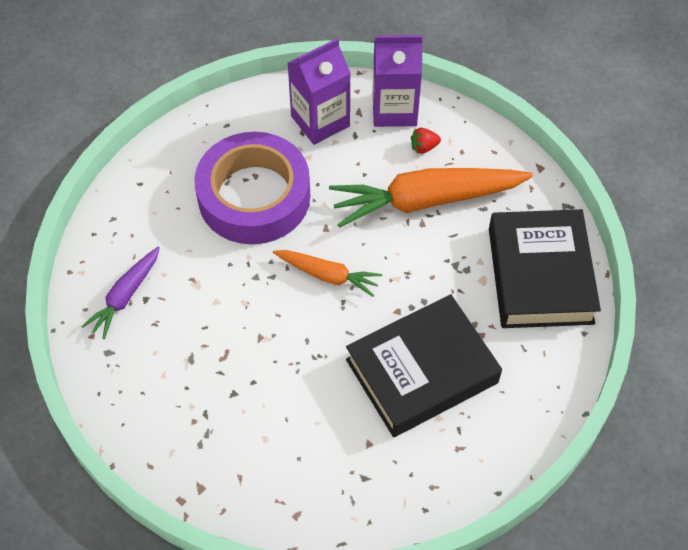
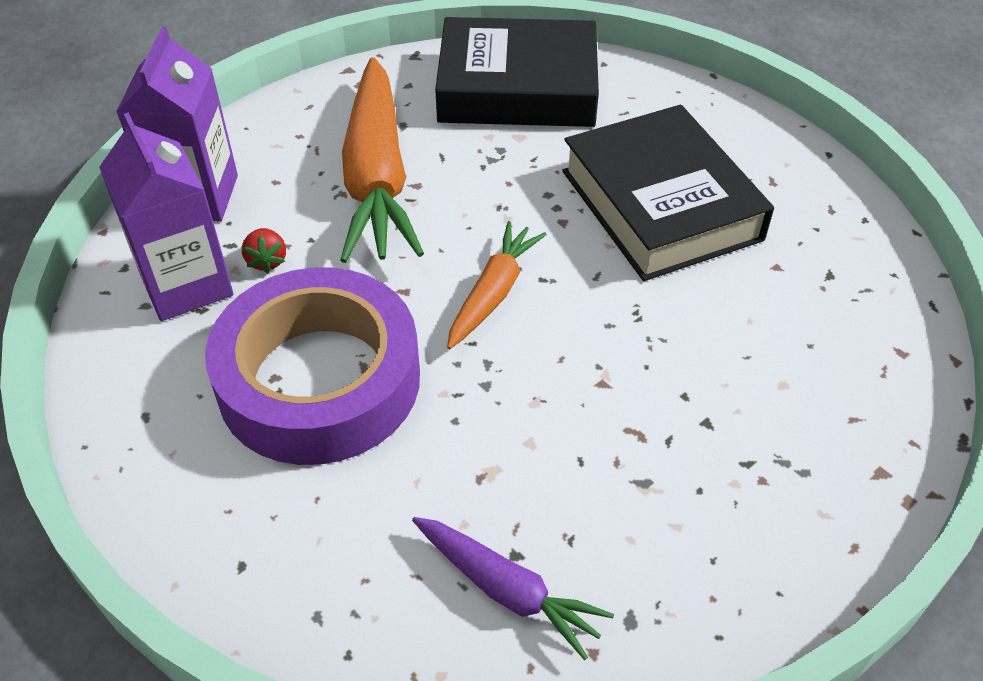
camera: 85 degrees left, 10 degrees down
(424, 147) = (280, 171): red strawberry -> red strawberry (267, 261)

